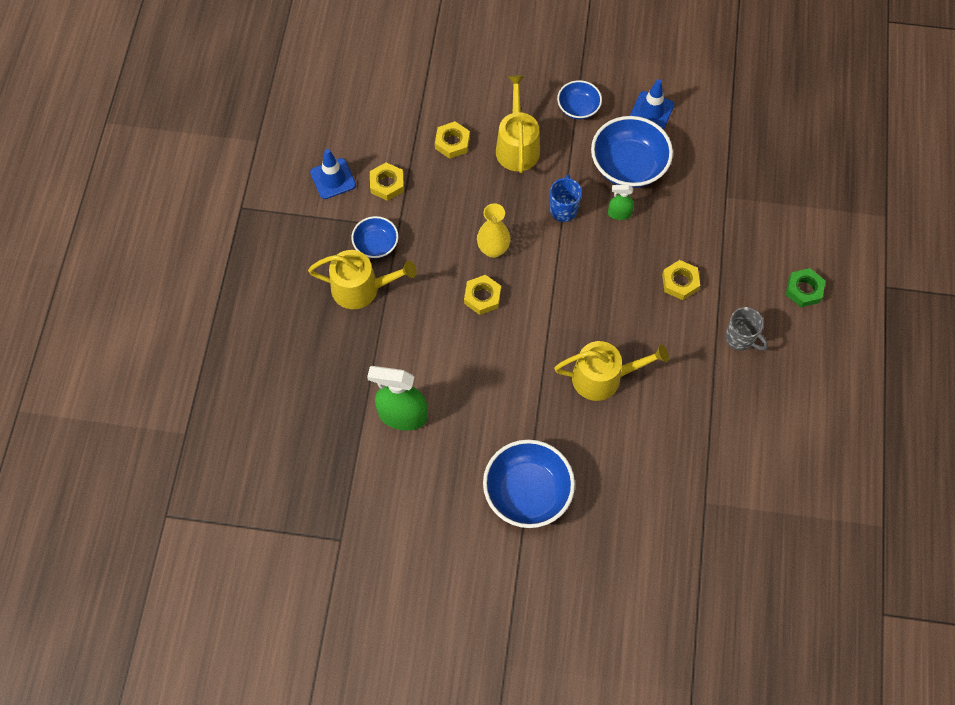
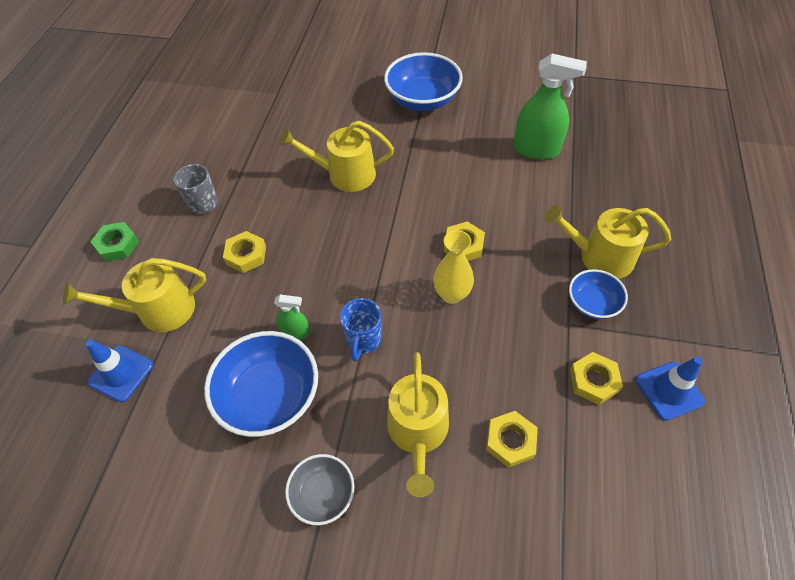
camera: 175 degrees left, 10 degrees down
(578, 108) = (323, 494): blue bowl -> grey bowl
(651, 111) = (215, 484): blue traffic cone -> blue traffic cone (121, 373)
(739, 229) = (159, 310): none -> yellow watering can

